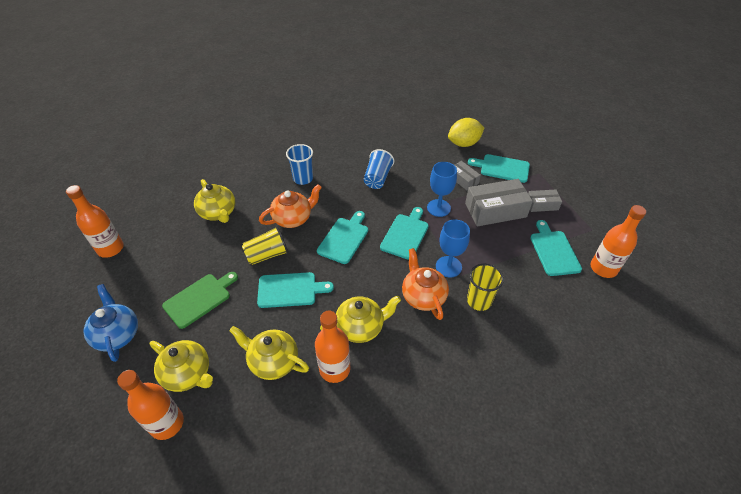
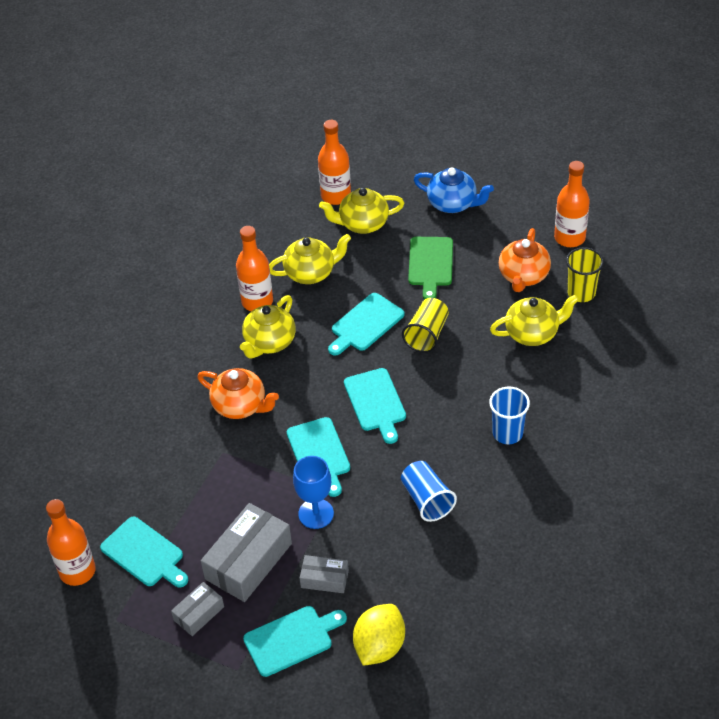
camera: 140 degrees right, 0 degrees up
(218, 213) = (533, 333): yellow teapot -> yellow teapot turned 150 degrees clockwise
(293, 218) = (453, 383): orange teapot -> orange teapot (523, 276)
(448, 266) = (242, 452): blue goblet -> none
(479, 301) = (184, 439): yellow cup -> yellow cup (581, 293)

